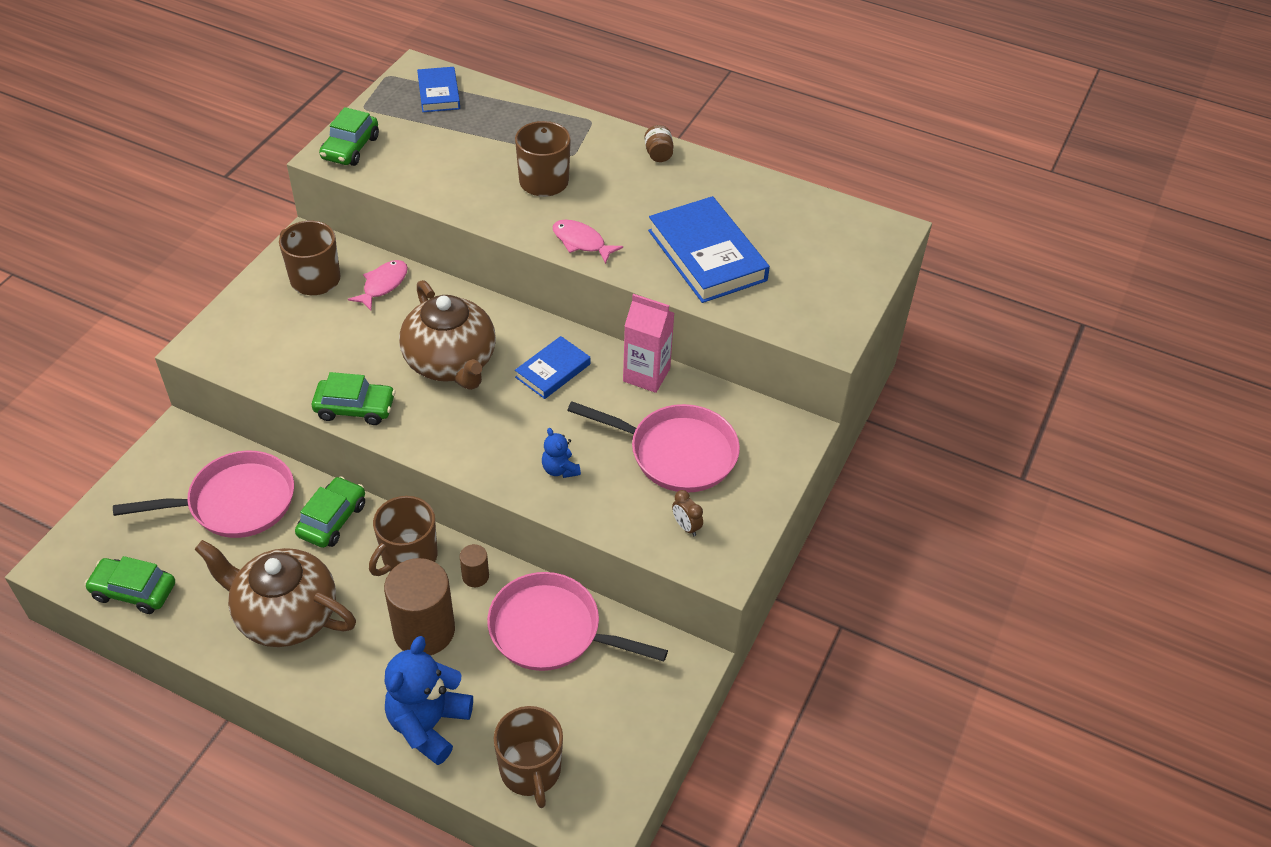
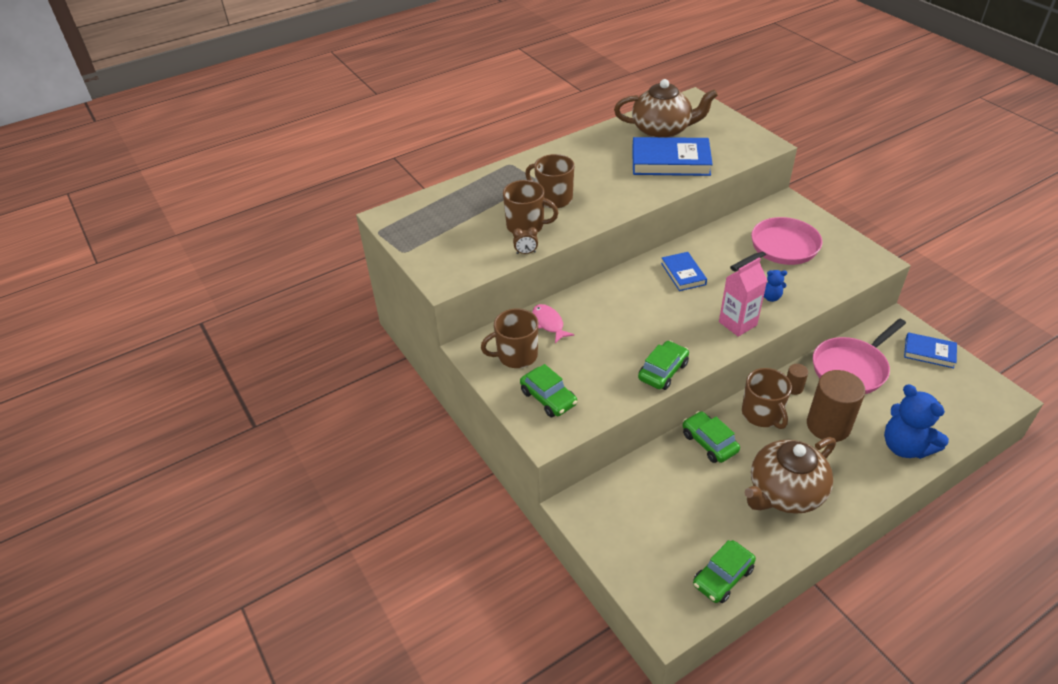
camera: 55 degrees left, 5 degrees down
(235, 502) = (664, 491): pink pan -> none
(350, 148) = (444, 270): green car -> green car (548, 398)
(439, 93) = (421, 214): blue book -> blue book (929, 352)
(451, 363) = (647, 314): brown teapot -> brown teapot (662, 130)
(530, 770) = (954, 411): brown mug -> brown mug (526, 226)
(581, 242) = (624, 201): pink fish -> none
(646, 375) = (710, 239): pink carton -> pink carton (737, 323)
(658, 154) = (565, 150): brown jar -> none
(686, 526) = (840, 264): brown clock -> brown clock (526, 253)

